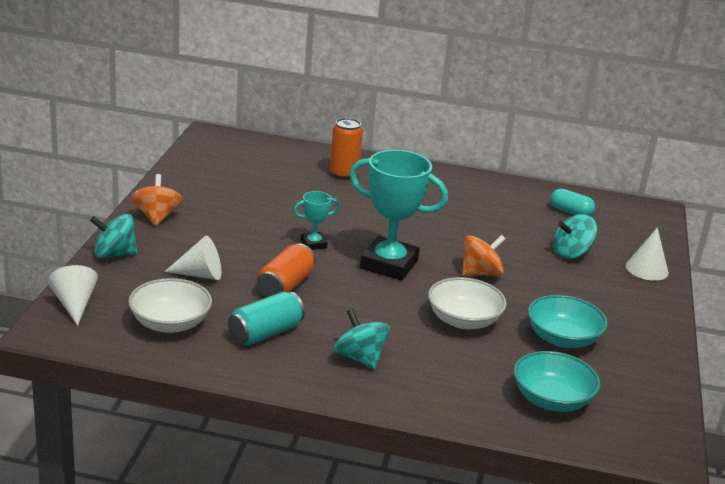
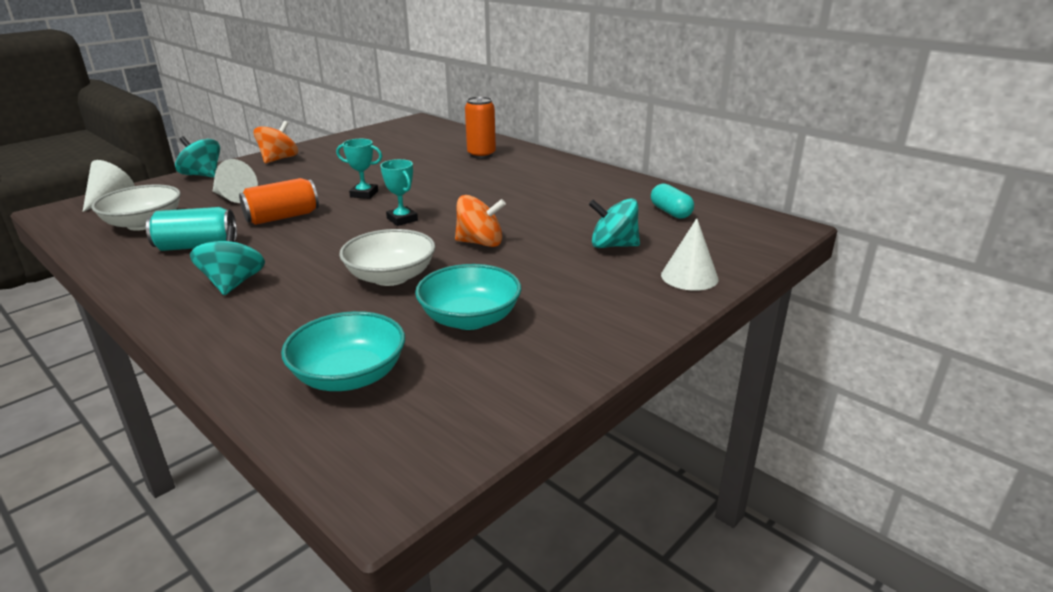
camera: 35 degrees right, 0 degrees up
(389, 264) = (402, 219): turquoise trophy -> turquoise trophy, size x0.47

